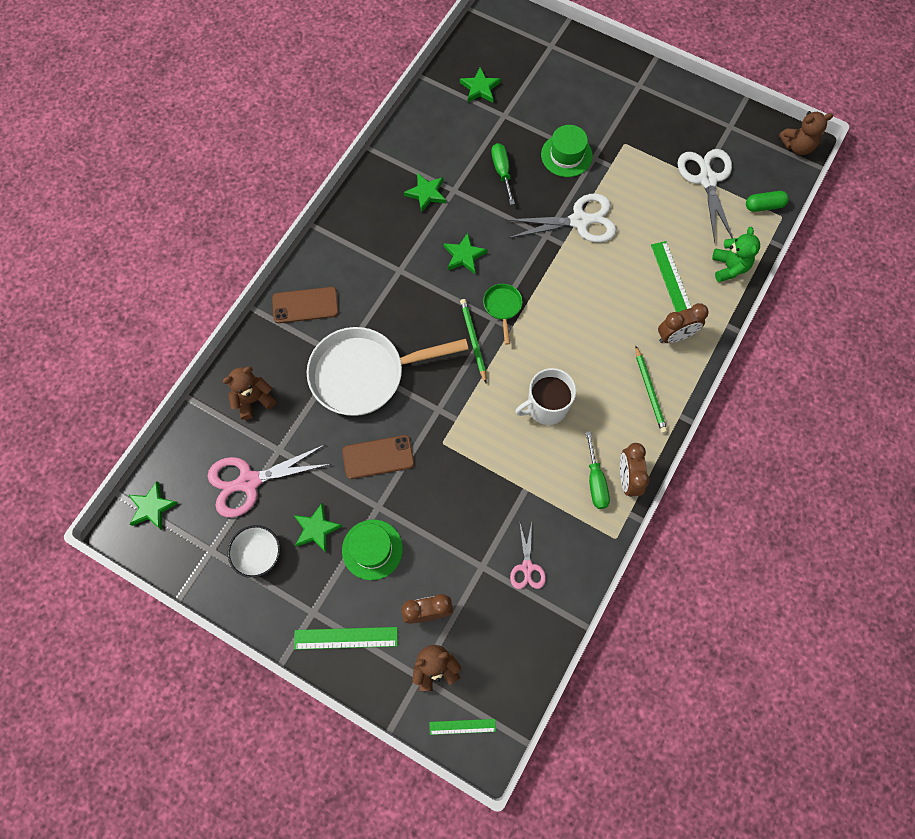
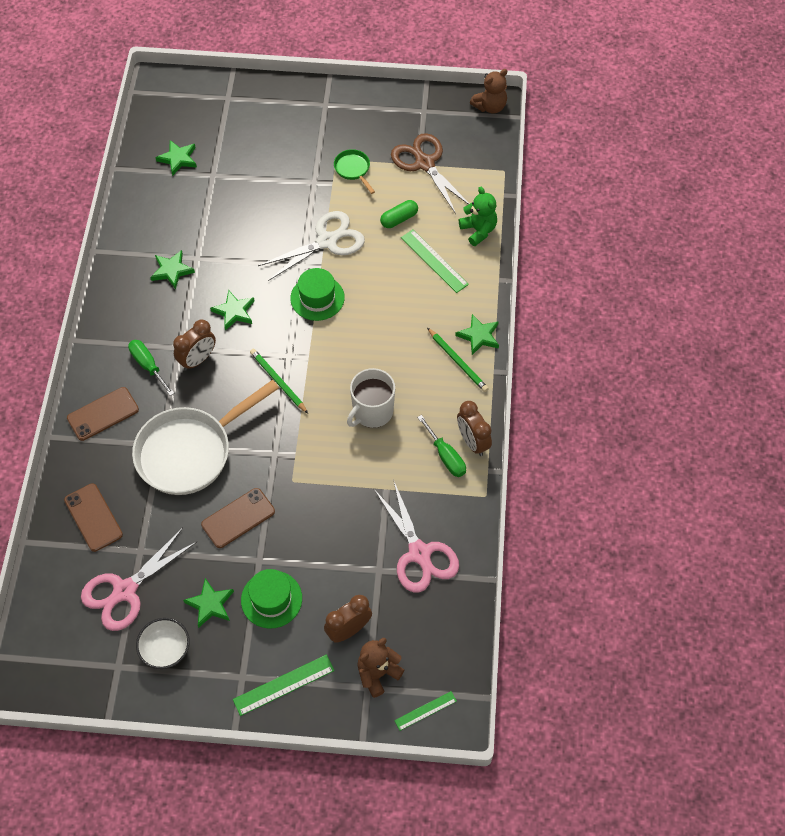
camera: 25 degrees left, 10 degrees down
(152, 507) = (40, 653): green star -> green star (479, 336)
(253, 399) = (93, 517): brown teddy bear -> brown phone
(502, 171) = (234, 225): green screwdriver -> green screwdriver (148, 366)
(502, 307) = (292, 343): green pan -> green pan (353, 170)
(527, 567) = (419, 553): pink scissors -> pink scissors, size x1.81
(566, 155) = (288, 189): green hat -> green hat (317, 298)
(675, 336) = (458, 306): brown clock -> brown clock (198, 360)
(707, 180) = (424, 163): white scissors -> brown scissors
(764, 206) = (484, 167): green capsule -> green capsule (399, 219)

